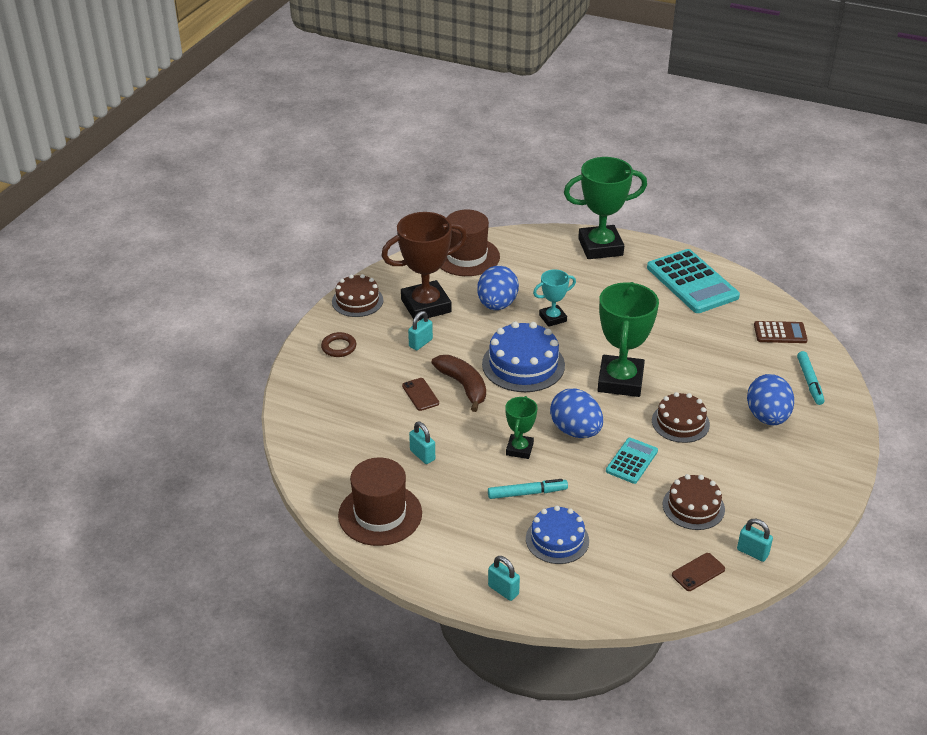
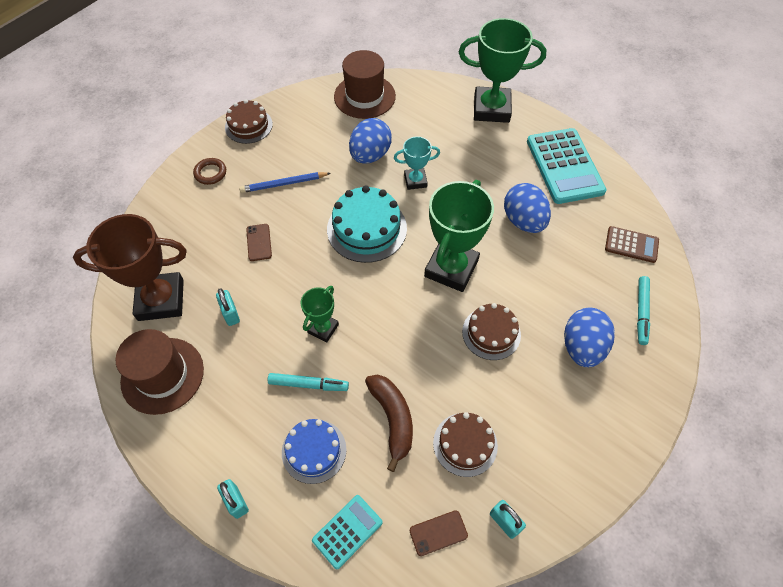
camera: 15 degrees right, 20 degrees up
(420, 343) = (284, 184): turquoise padlock -> blue pencil
(426, 306) = (306, 143): brown trophy -> brown trophy (161, 300)
(463, 386) = (301, 241): brown banana -> brown banana (392, 419)
(523, 364) = (366, 228): blue cake -> turquoise cake
(575, 431) = (385, 319): blue egg -> blue egg (523, 221)
(631, 461) = (425, 370): turquoise calculator -> turquoise calculator (347, 531)

